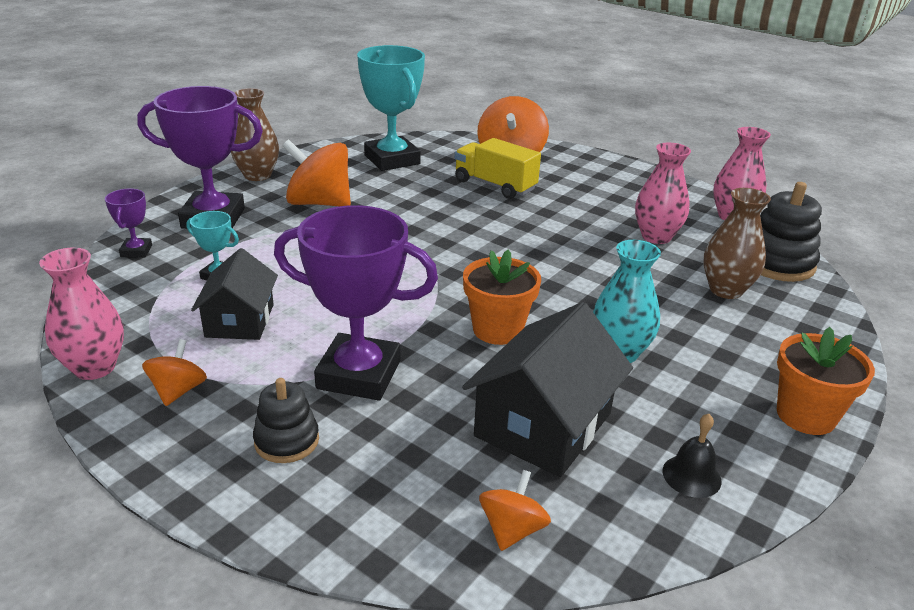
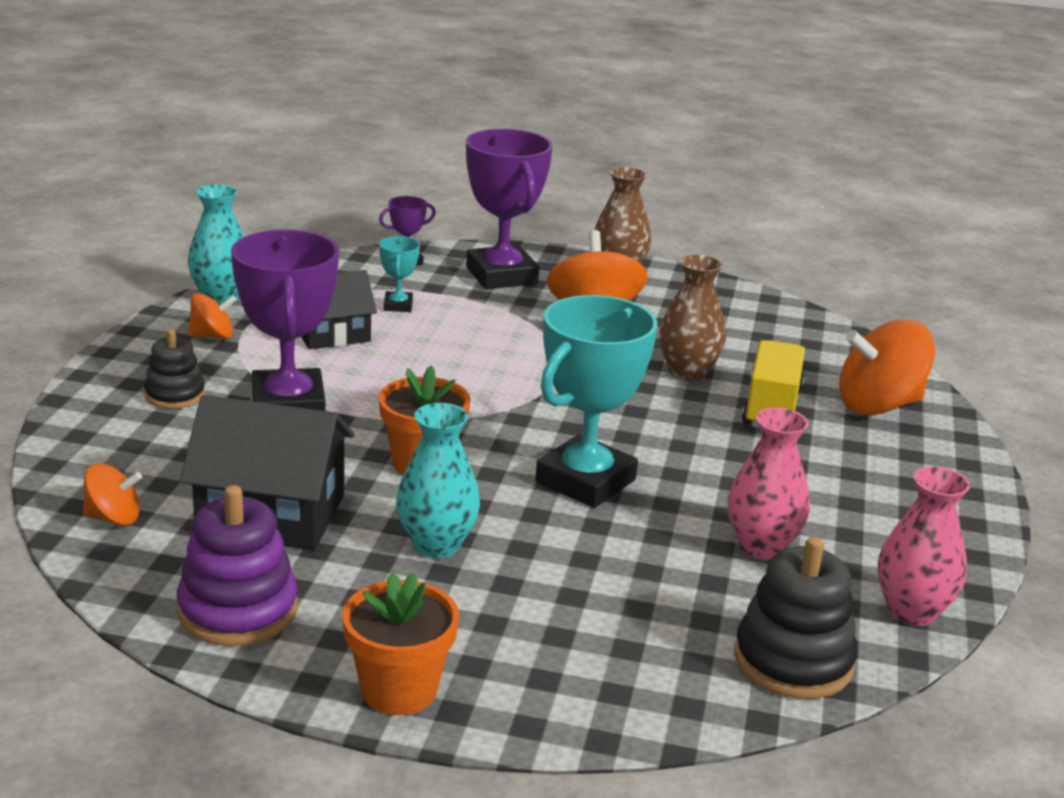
camera: 65 degrees right, 5 degrees down
(94, 367) = (221, 297): pink vase -> turquoise vase
(392, 160) = (757, 332): turquoise trophy -> turquoise trophy (585, 481)
(691, 476) = (238, 610): black bell -> purple stacking toy
(726, 290) = (661, 615): brown vase -> brown vase (687, 372)

